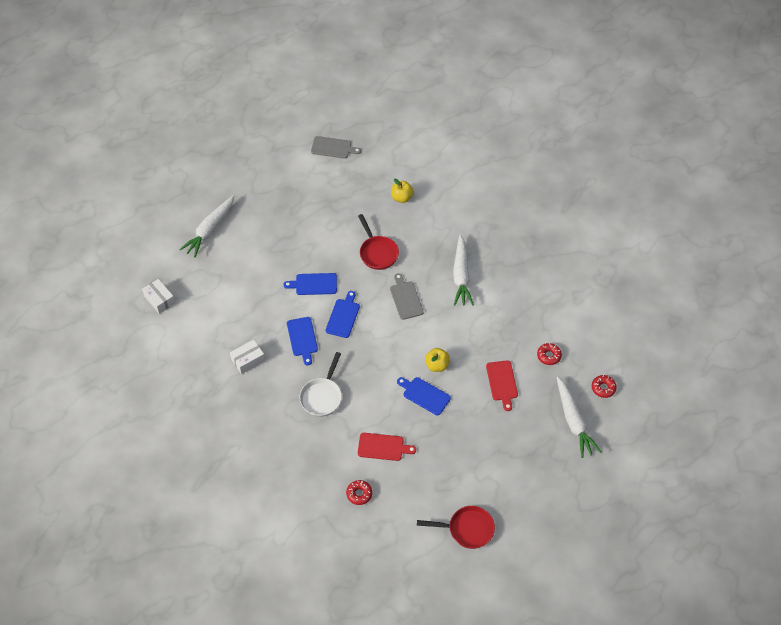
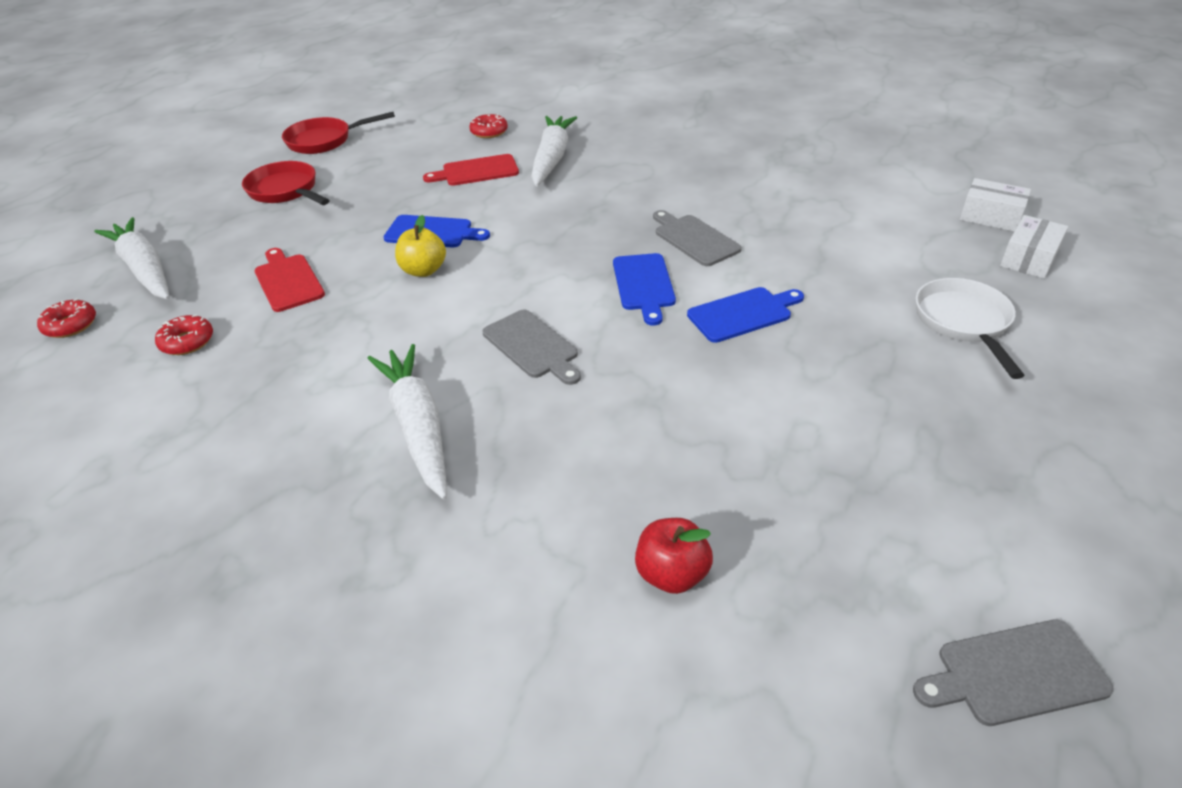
camera: 160 degrees right, 15 degrees down
(210, 230) = (1057, 336): white carrot -> white carrot (552, 159)
(248, 360) = (759, 195): white box -> white box (1028, 259)
(302, 338) = (694, 239): blue cutting board -> grey cutting board
(322, 396) = (605, 191): white pan -> white pan (963, 323)
(377, 252) = (649, 411): red pan -> red pan (286, 191)
(401, 198) = (672, 574): yellow apple -> red apple

